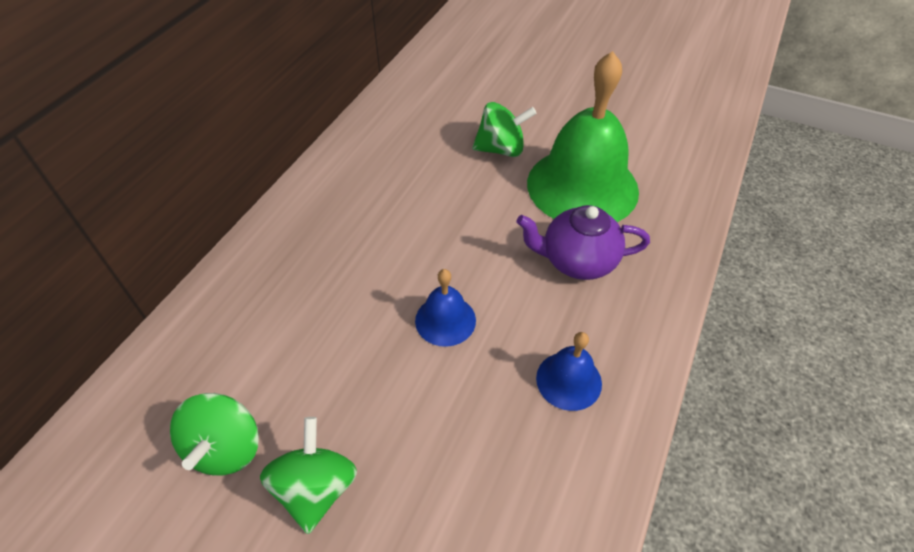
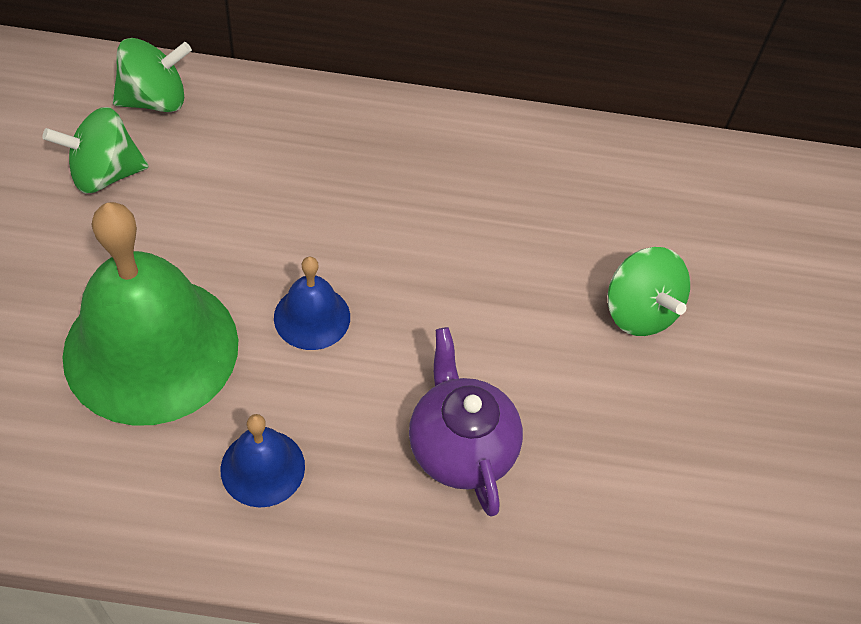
camera: 65 degrees right, 5 degrees up
(316, 488) = (77, 259): green spinning top -> green spinning top (155, 100)
(582, 186) = (611, 431): green bell -> green bell (151, 348)

